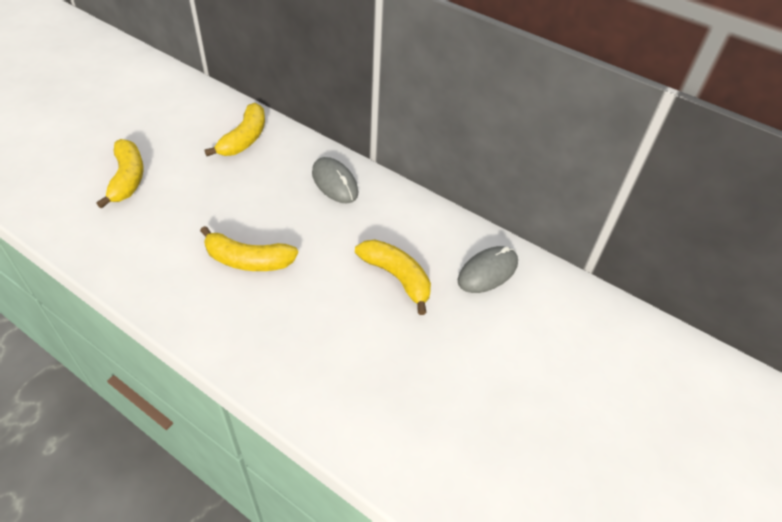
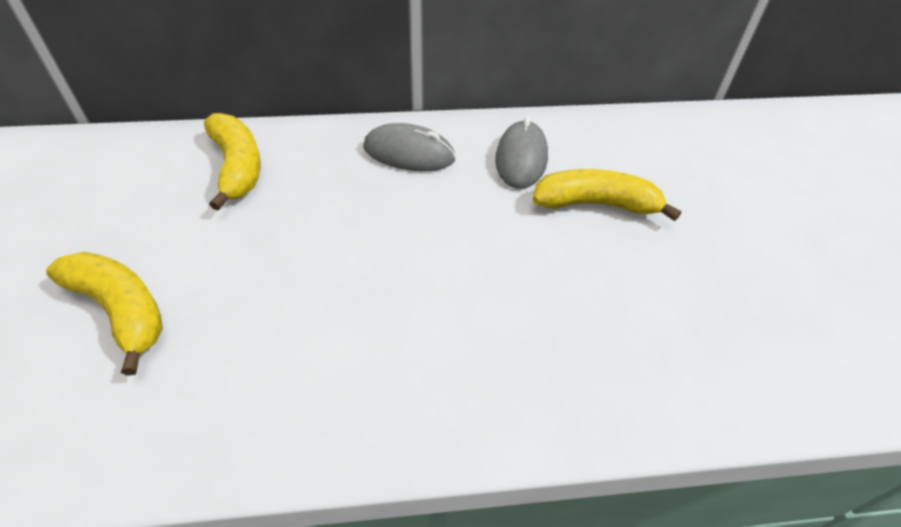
camera: 40 degrees left, 0 degrees up
(248, 260) = (427, 296): yellow banana -> none
(487, 272) = (656, 147): grey mouse -> grey mouse (521, 158)

